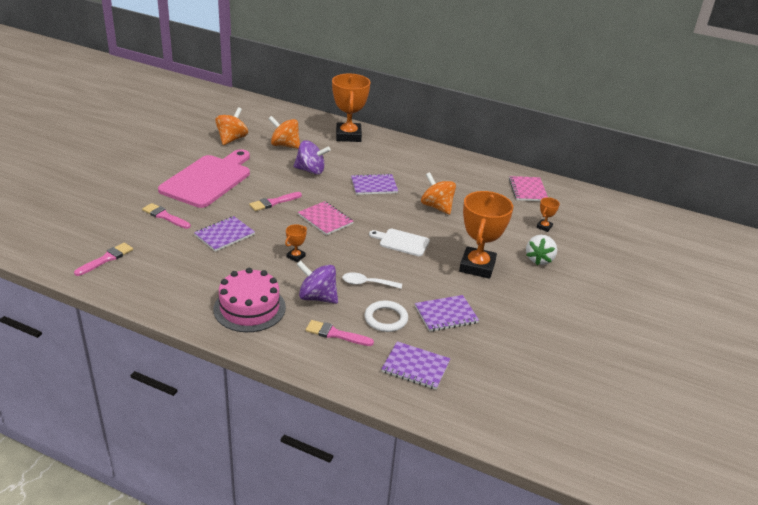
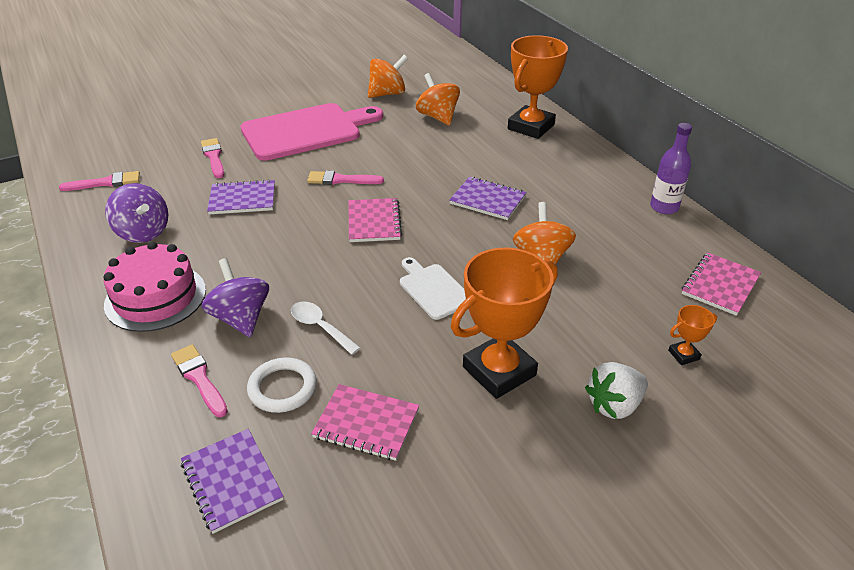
camera: 40 degrees right, 5 degrees up
(296, 256) = (282, 255): orange trophy -> none
(311, 170) = (431, 156): purple spinning top -> purple spinning top (143, 232)
(446, 315) = (366, 423): purple notebook -> pink notebook
(465, 160) = (664, 207): none -> purple bottle

